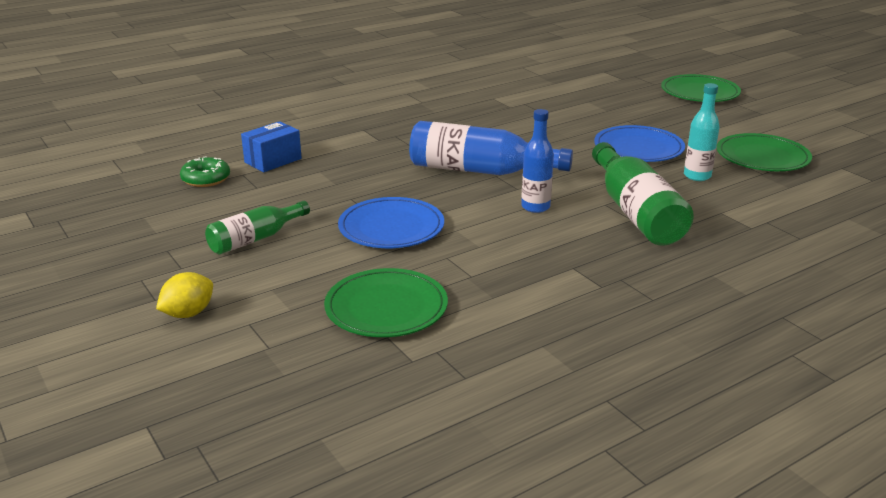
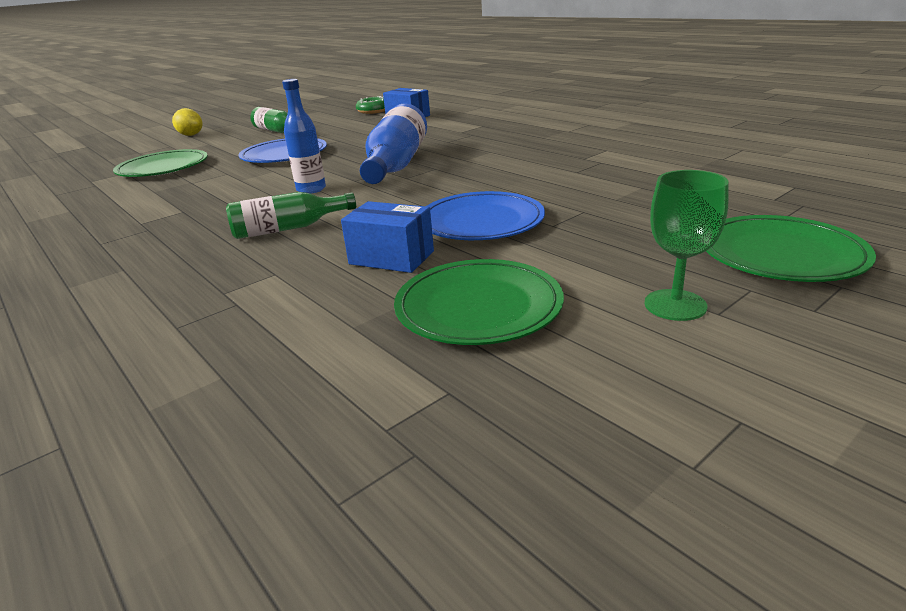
camera: 85 degrees right, 0 degrees up
(636, 212) = (288, 228): green bottle -> green bottle, size x0.60
(697, 176) = (391, 257): turquoise bottle -> blue box
(756, 119) = (675, 305): none -> green goblet

